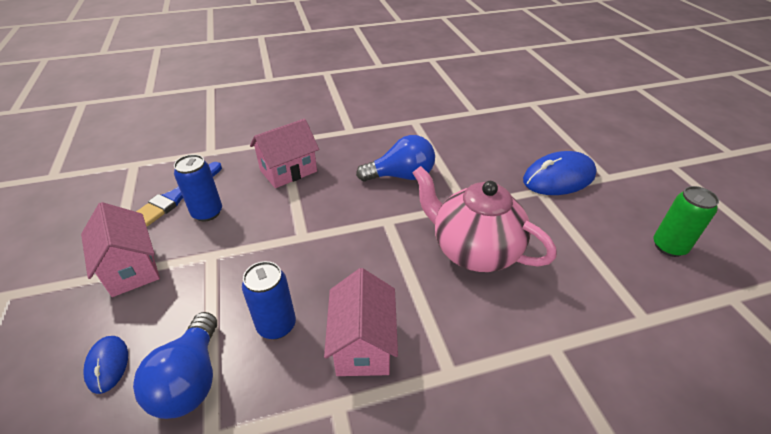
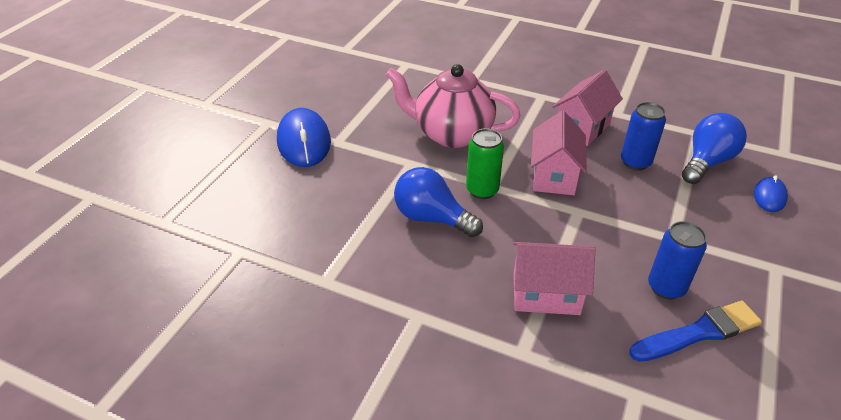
camera: 140 degrees left, 0 degrees up
(131, 268) = (756, 264): pink house -> pink house (554, 176)
(474, 250) = (451, 134): pink teapot -> pink teapot turned 120 degrees clockwise
(558, 178) = (304, 141): blue mouse -> blue mouse turned 60 degrees clockwise
(669, 247) = (326, 75): green can -> green can (482, 190)

